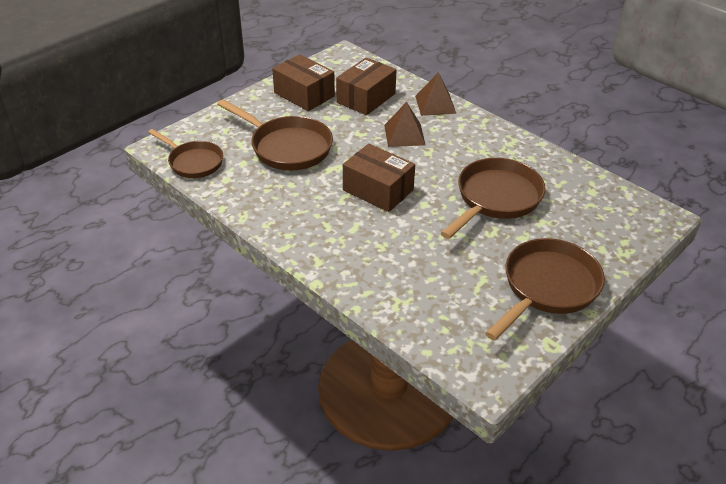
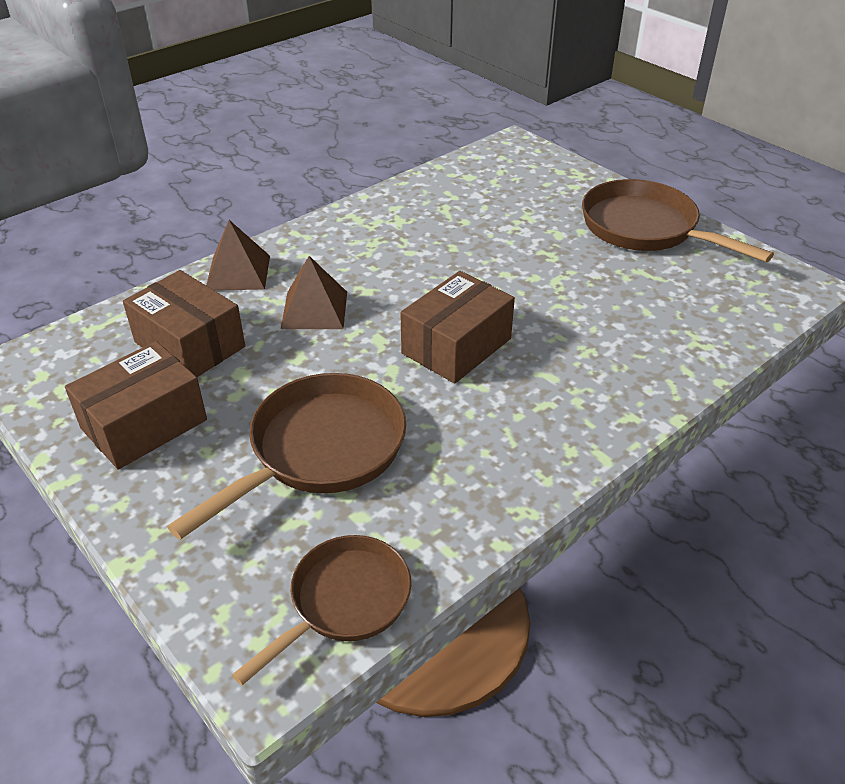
camera: 85 degrees left, 0 degrees up
(495, 199) = (481, 244): brown pan -> none

